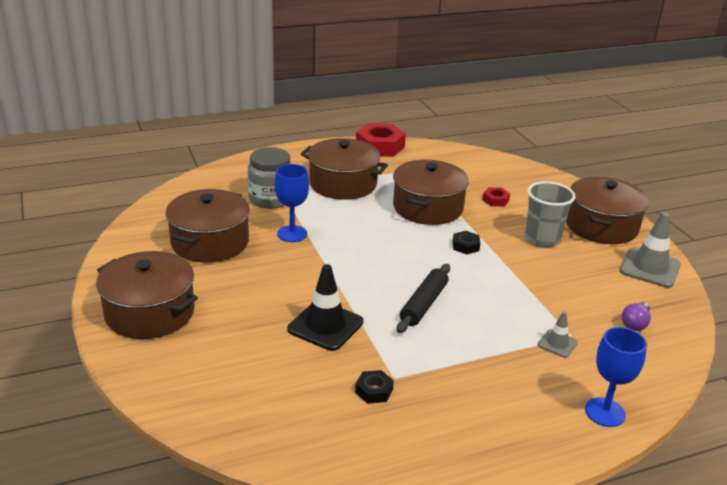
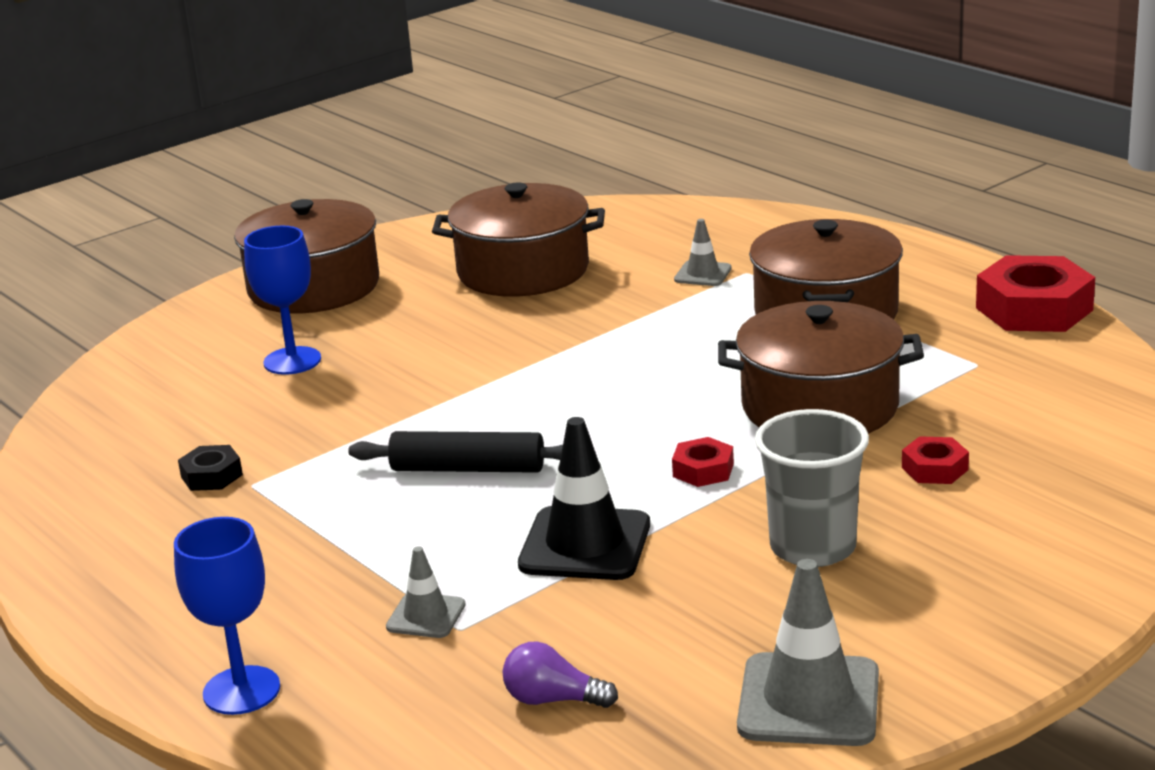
camera: 75 degrees right, 5 degrees down
(271, 199) = (703, 274): grey jar -> grey traffic cone
(292, 234) = (603, 317): blue goblet -> blue goblet (292, 361)
(325, 326) = (354, 405): black traffic cone -> black traffic cone (585, 545)
(465, 246) = (703, 470): black nut -> red nut
(601, 226) = (954, 614): brown pot -> none

